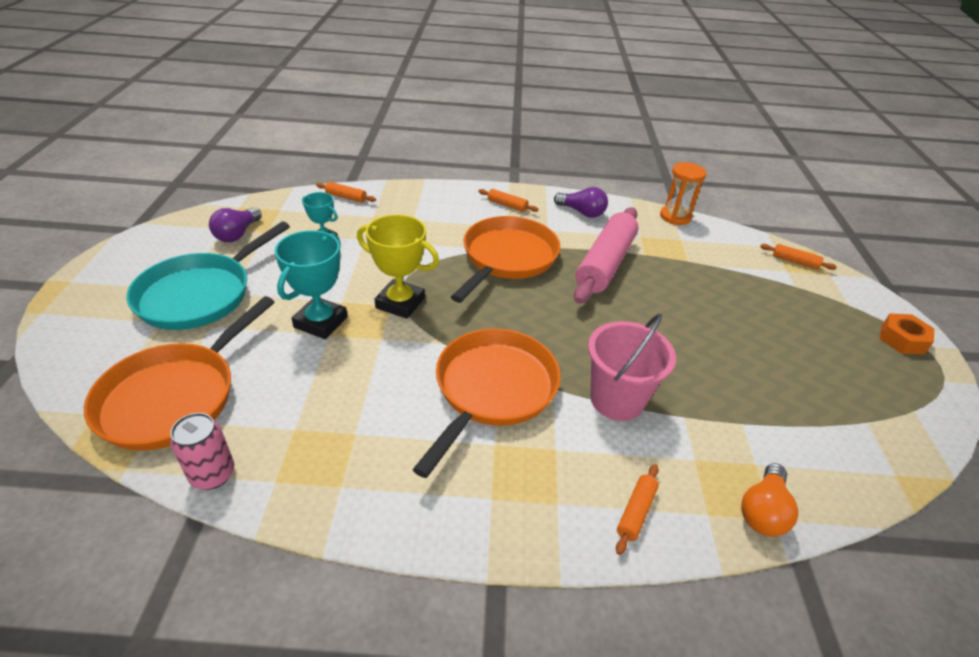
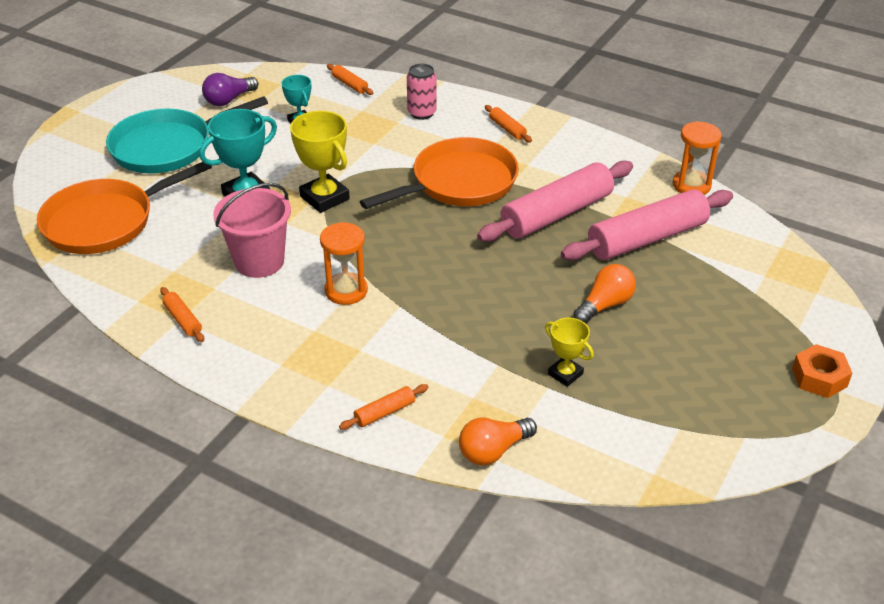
camera: 30 degrees right, 0 degrees up
(213, 474) = (100, 282): pink can -> pink can (422, 113)
(492, 390) = (346, 291): orange pan -> orange hourglass
(582, 212) = (584, 155): purple light bulb -> none
(617, 400) = (448, 332): pink bucket -> pink bucket (259, 261)
(686, 265) = (647, 238): none -> pink rolling pin
(711, 330) = (605, 305): none -> orange light bulb
(743, 405) = (565, 374): none -> yellow trophy
(795, 261) = (786, 269): orange rolling pin -> orange rolling pin (183, 320)

